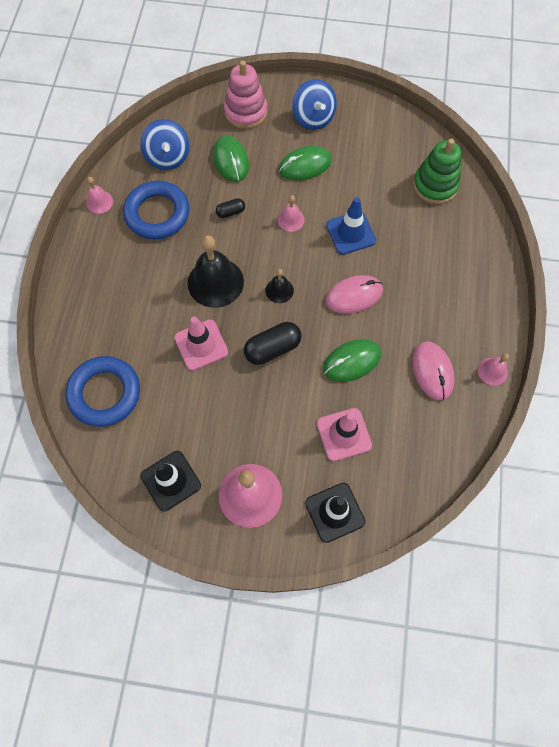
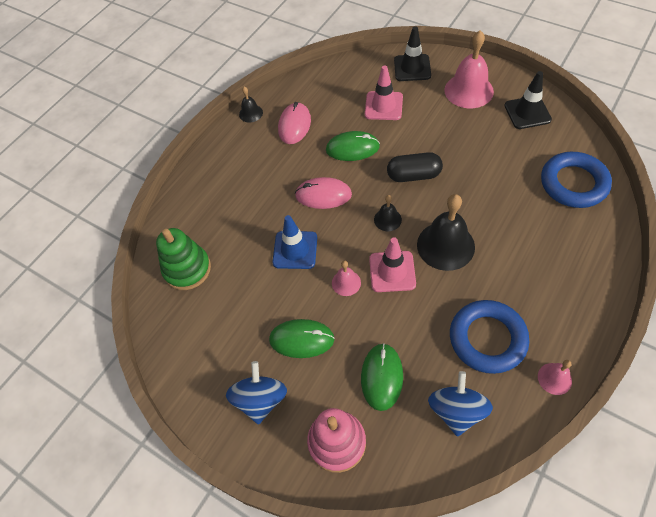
camera: 150 degrees left, 10 degrees down
(201, 345) = (476, 196): pink traffic cone -> pink traffic cone (392, 271)
(230, 212) = (405, 312): black capsule -> none
(492, 371) = (251, 113): pink bell -> black bell

